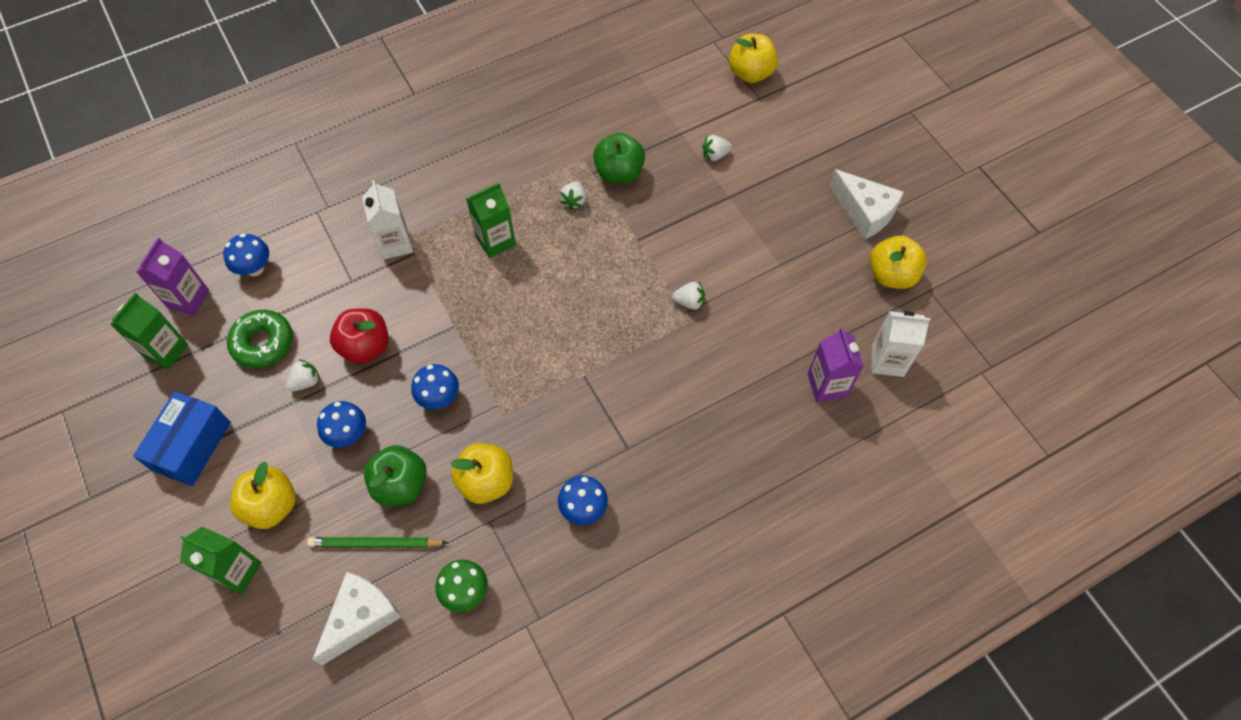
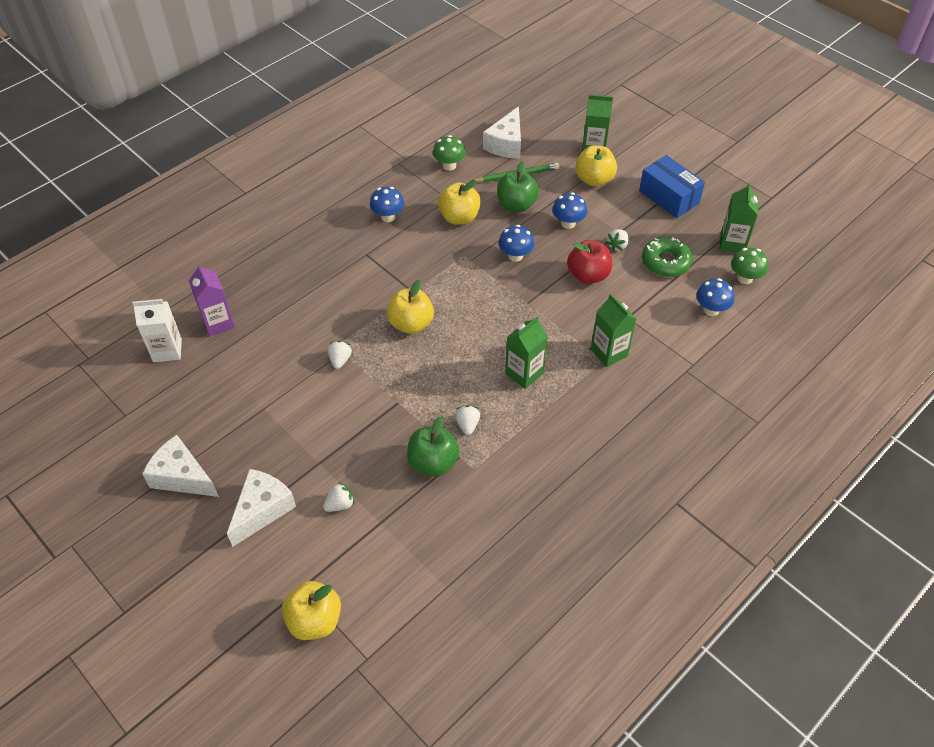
camera: 165 degrees right, 10 degrees down
(188, 299) = (744, 278): purple carton -> green mushroom
(191, 446) = (668, 197): blue box -> blue box turned 45 degrees counterclockwise
(395, 244) = (609, 352): white carton -> green carton
(689, 302) = (340, 360): white strawberry -> white strawberry turned 105 degrees clockwise
(788, 165) = (262, 510): none -> white cheese
(891, 275) = (159, 421): yellow apple -> yellow apple (411, 324)

